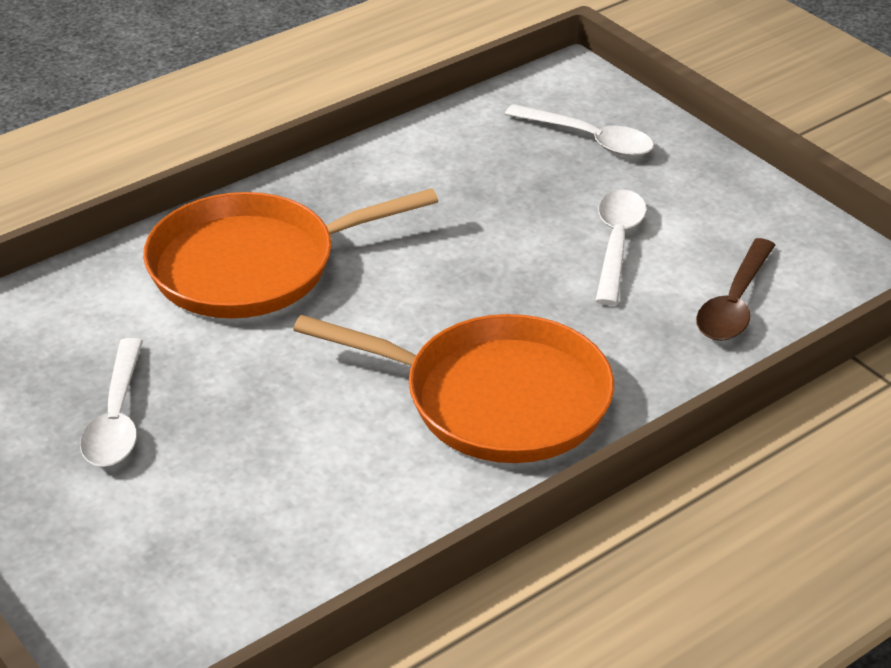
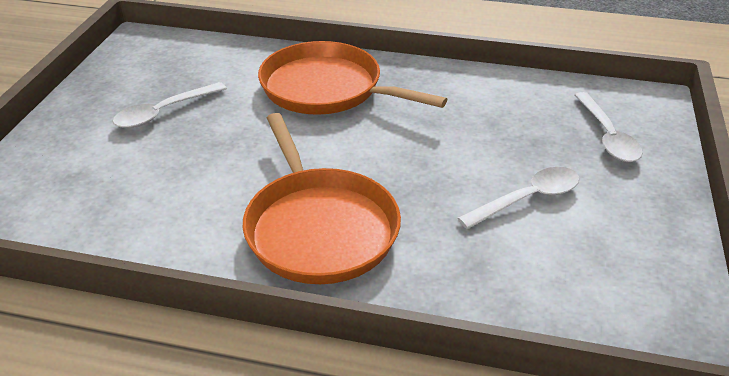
camera: 50 degrees right, 0 degrees up
(734, 303) = (545, 284): brown spoon -> none

